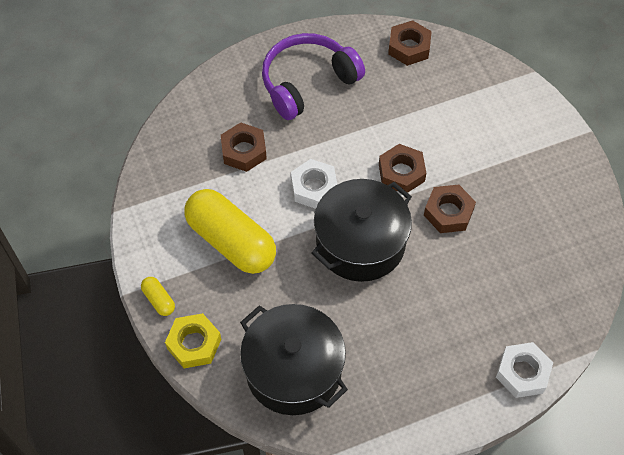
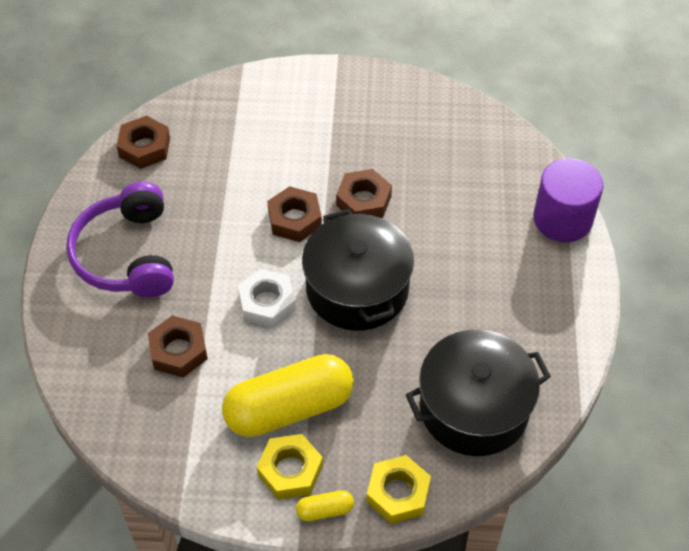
camera: 65 degrees left, 5 degrees down
(180, 264) = (290, 470): none -> yellow nut
(522, 373) = (562, 219): white nut -> purple cylinder

